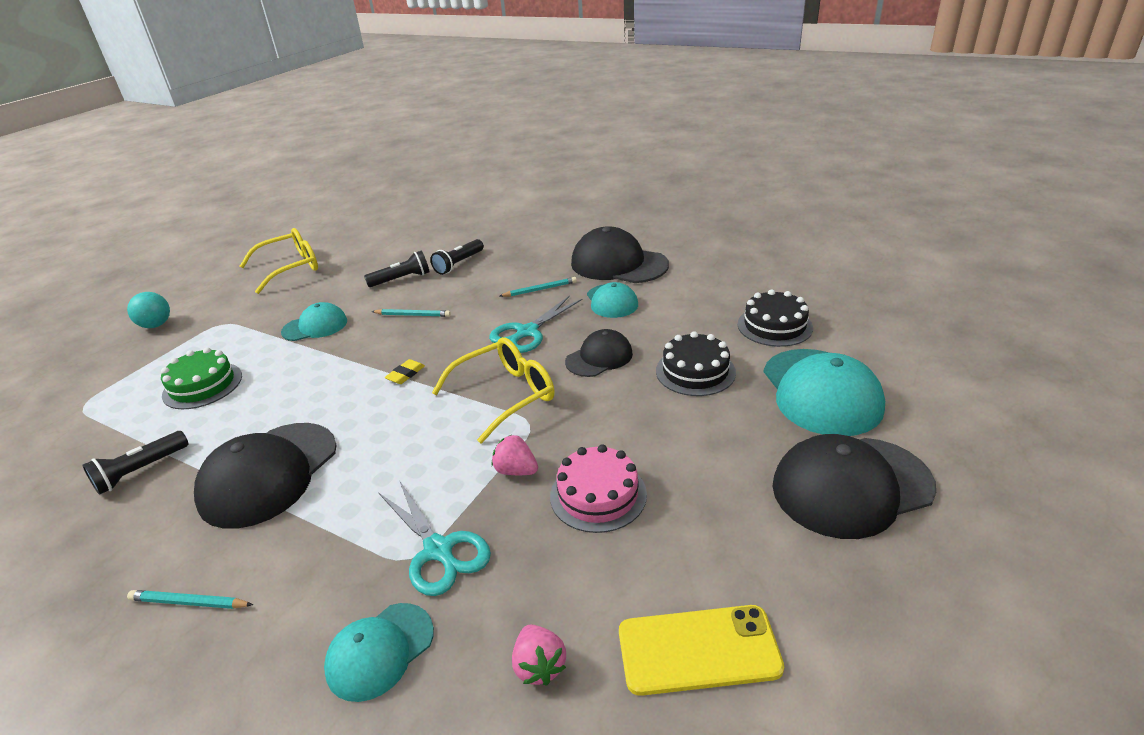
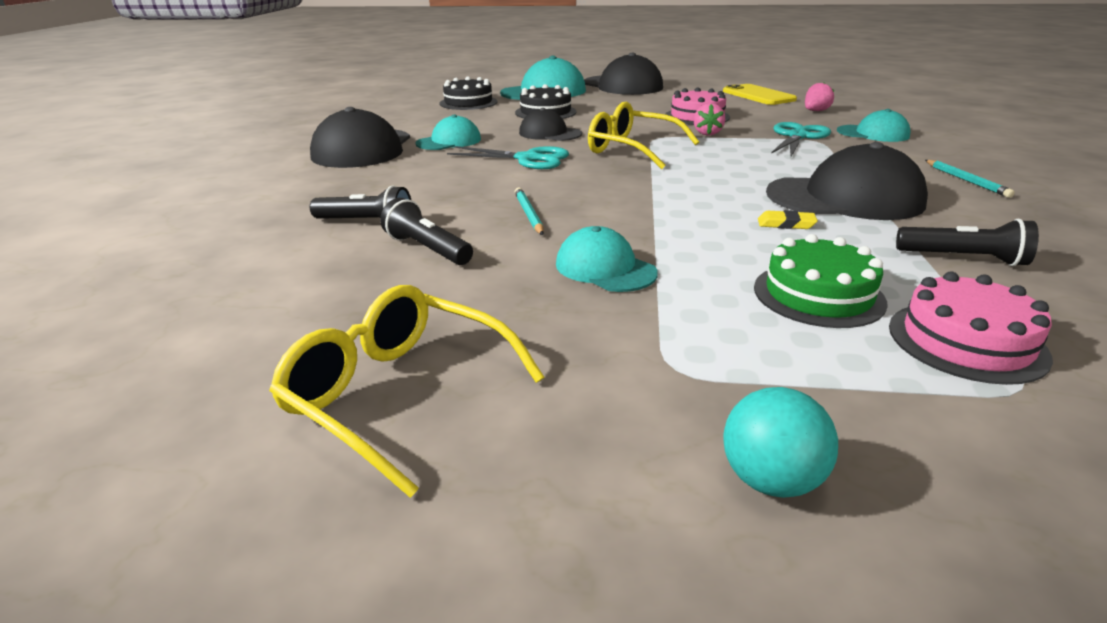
camera: 115 degrees left, 5 degrees down
(115, 411) = (966, 341): none -> pink cake
(405, 374) = (646, 187): yellow eraser -> yellow eraser (786, 224)
(540, 289) = (434, 168): turquoise pencil -> none

